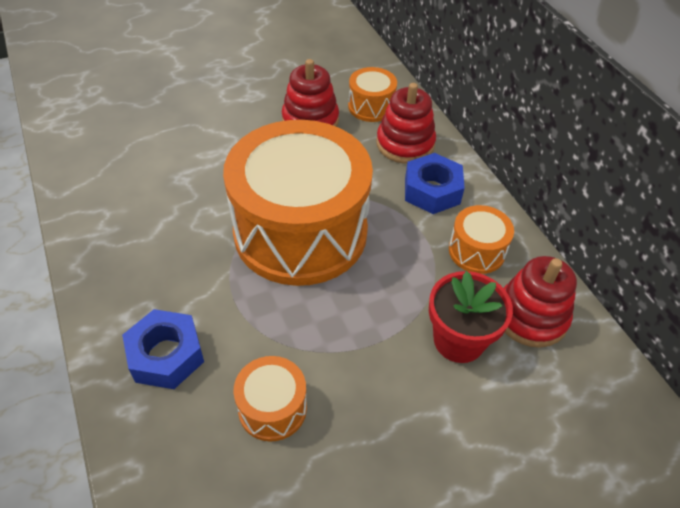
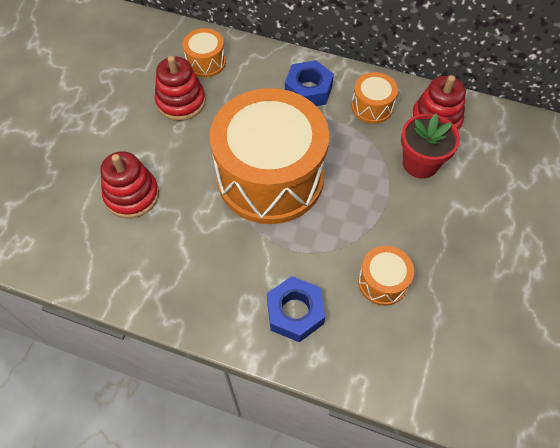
camera: 45 degrees left, 10 degrees up
(405, 144) = (257, 72): red stacking toy -> red stacking toy (132, 195)

